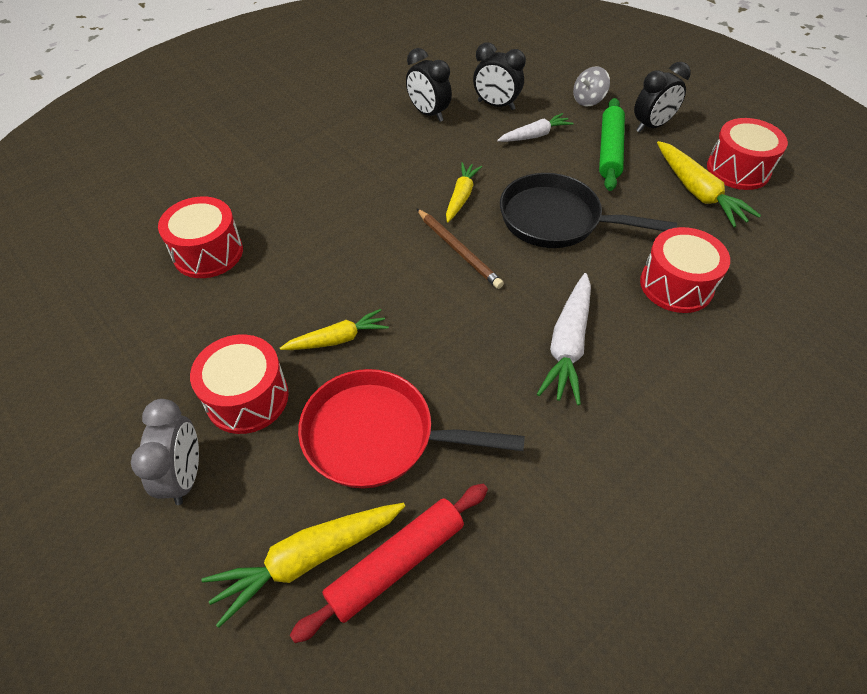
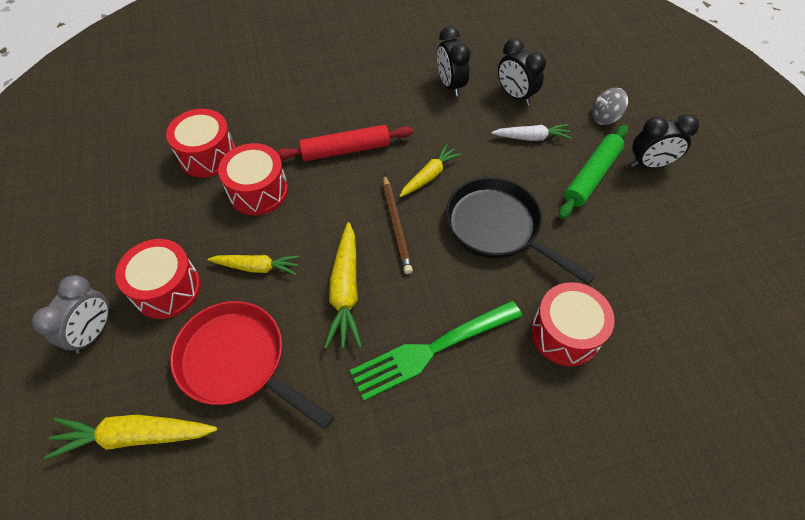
camera: 25 degrees right, 5 degrees up
(396, 563) = (191, 470): red rolling pin -> red rolling pin (345, 150)
(567, 345) = (432, 349): white carrot -> green fork
(697, 192) = (649, 249): yellow carrot -> yellow carrot (345, 291)
(738, 169) = (707, 240): red drum -> red drum (258, 191)

